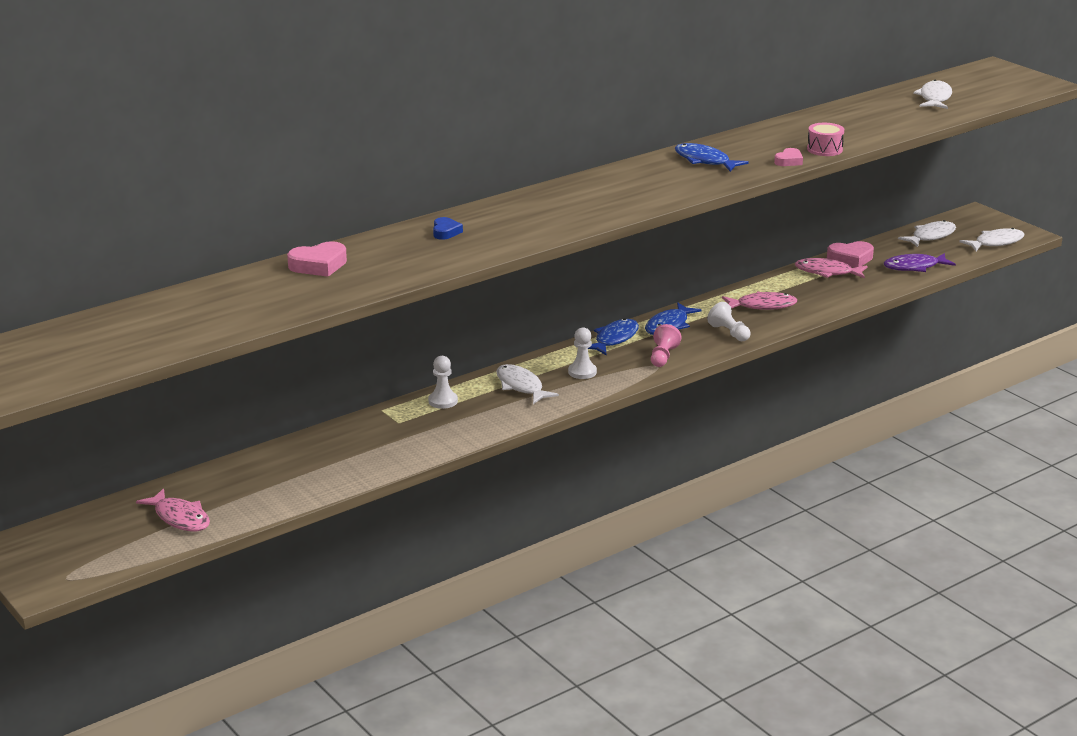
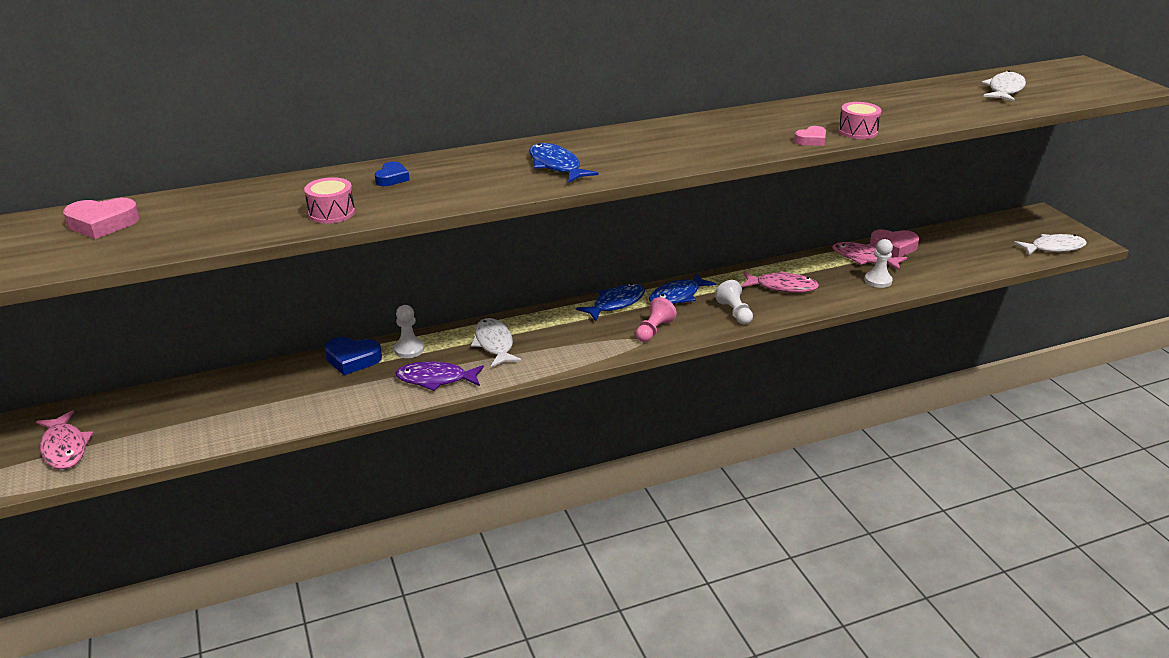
camera: 15 degrees right, 5 degrees up
(319, 265) = (231, 200): pink heart -> pink heart (102, 224)
(395, 416) = (352, 359): none -> blue heart
(420, 265) = (331, 213): none -> pink drum
(582, 372) = (563, 336): white pawn -> white pawn (878, 280)
(704, 161) = (719, 131): blue fish -> blue fish (556, 166)
(914, 267) = (957, 264): purple fish -> purple fish (435, 379)
(931, 236) = (986, 233): white fish -> none

